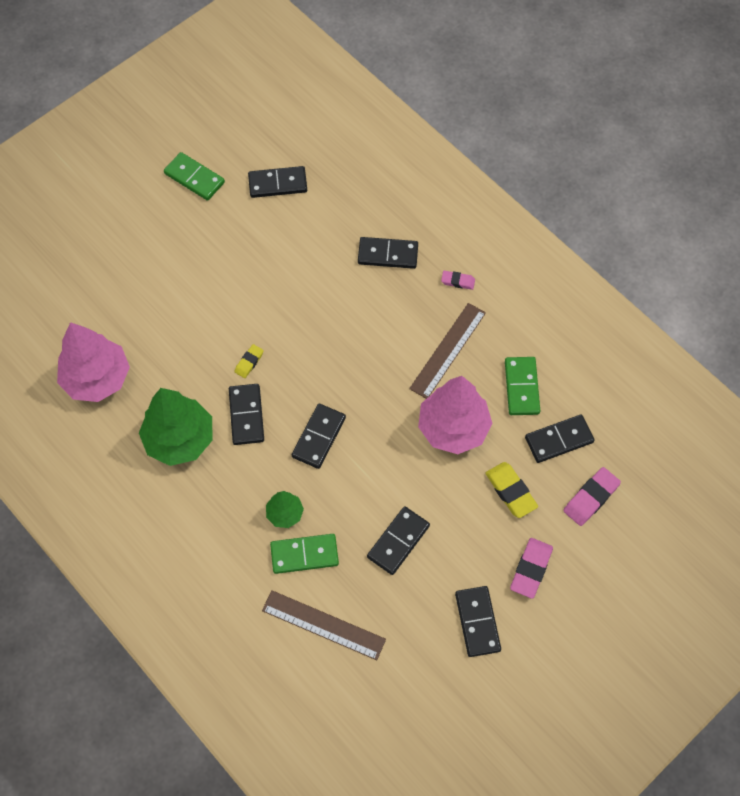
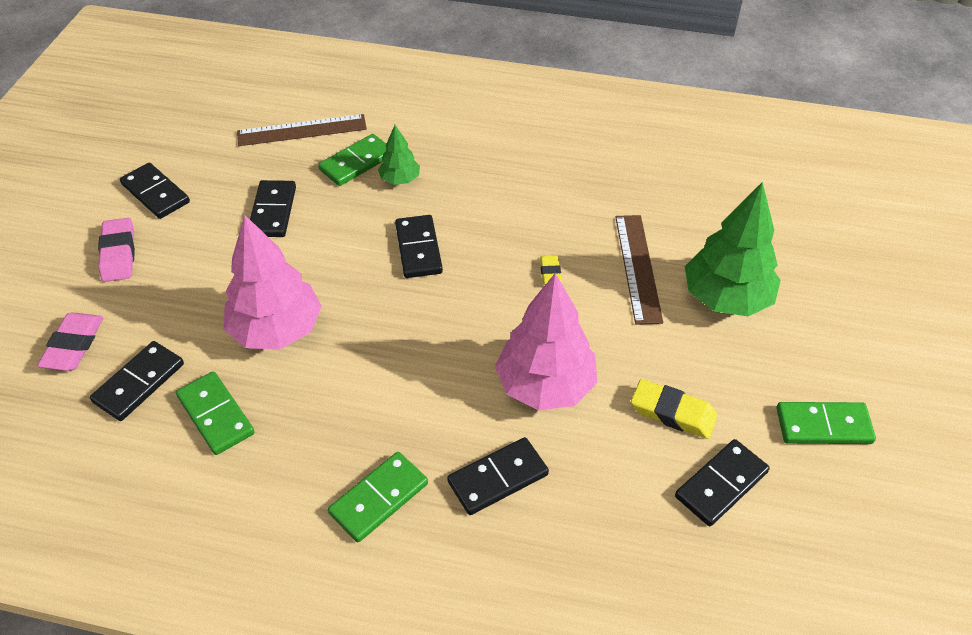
camera: 145 degrees right, 15 degrees down
(97, 378) = (677, 185): pink tree -> pink tree (545, 385)
(179, 439) = (551, 182): green tree -> green tree (726, 298)
(246, 415) = (507, 229): black domino -> none
(448, 350) = (335, 406): brown ruler -> brown ruler (637, 267)
(458, 281) = (379, 498): pink eraser -> green domino
(510, 491) = (174, 306): yellow eraser -> yellow eraser (672, 413)

